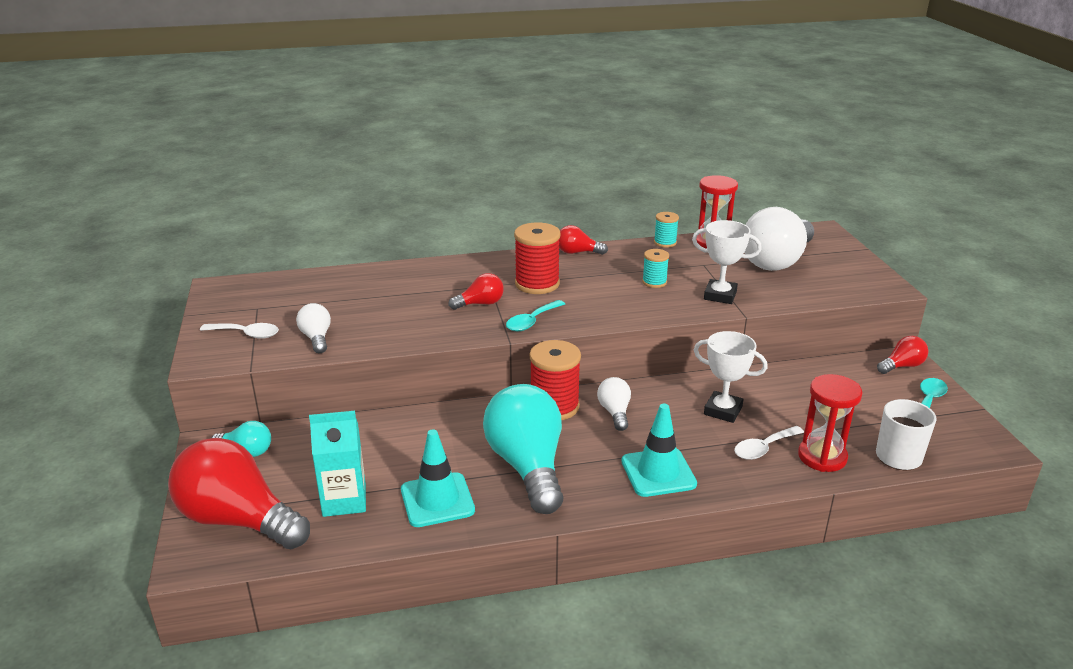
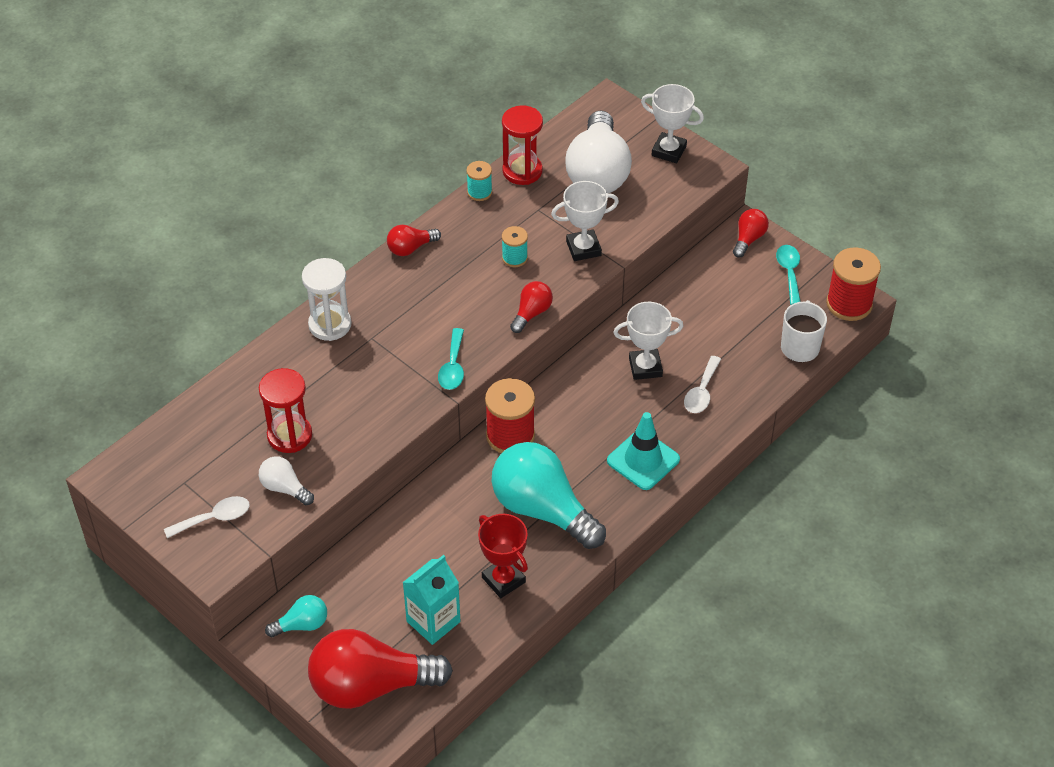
camera: 35 degrees left, 20 degrees up
(437, 500) = (503, 580): turquoise traffic cone -> red trophy
(469, 269) = (330, 324): none -> white hourglass
(480, 304) = (387, 367): red light bulb -> red light bulb (531, 313)
(537, 284) = (413, 314): red spool -> red spool (849, 304)
(615, 412) = (563, 415): white light bulb -> none
(822, 457) = (748, 378): red hourglass -> red hourglass (289, 435)
(854, 268) = (669, 151): none -> white trophy

